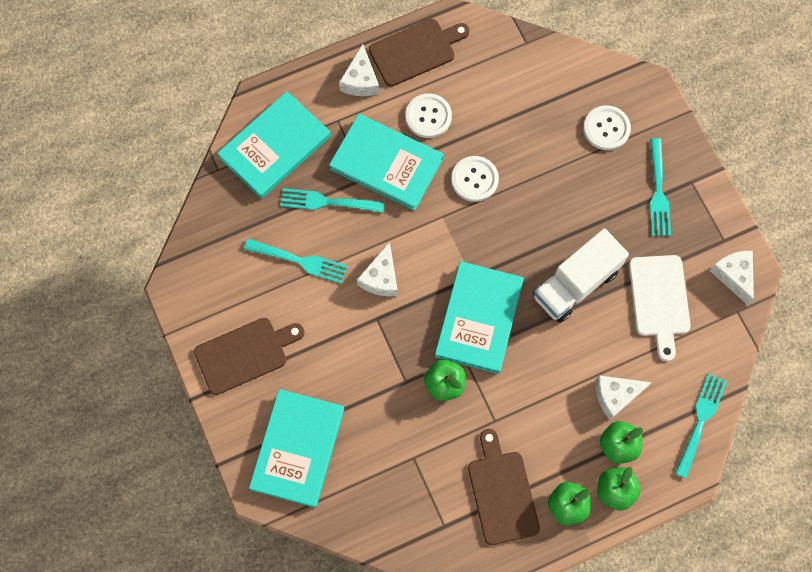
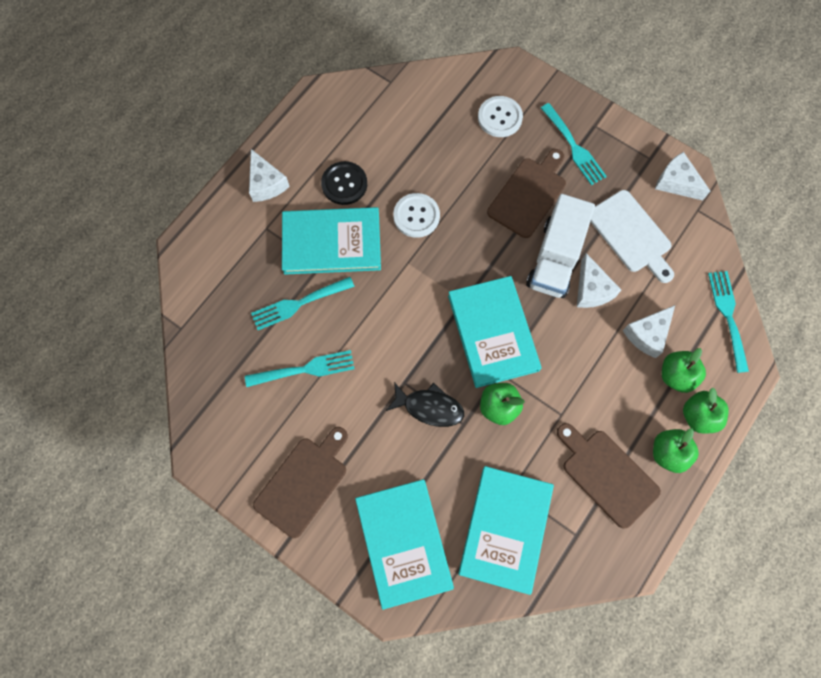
camera: 30 degrees left, 0 degrees up
(275, 147) = (222, 280): turquoise book -> turquoise book (505, 529)
(381, 278) = (386, 344): white cheese -> white cheese (591, 289)
(385, 351) = (429, 407): none -> black fish
(415, 51) = (300, 135): brown cutting board -> brown cutting board (529, 195)
(428, 116) = (344, 184): white button -> black button

